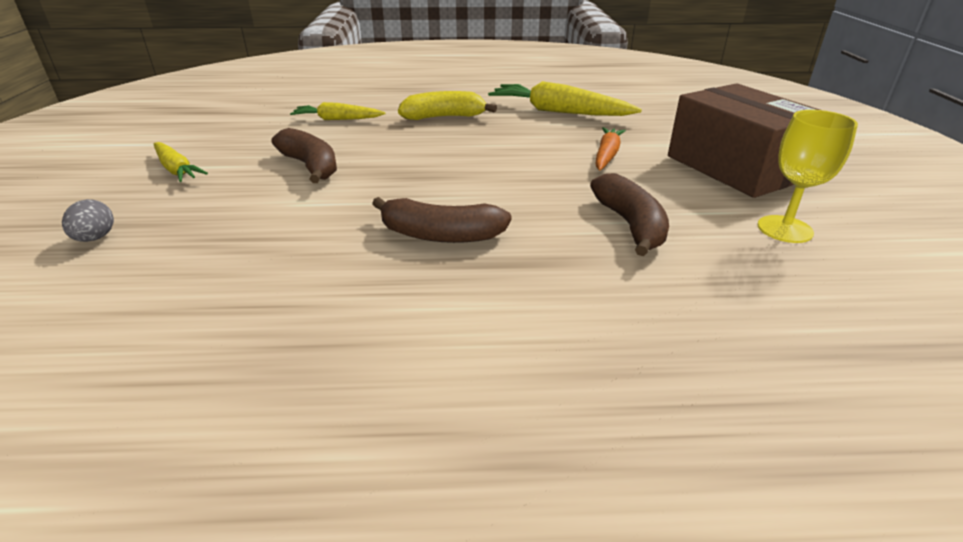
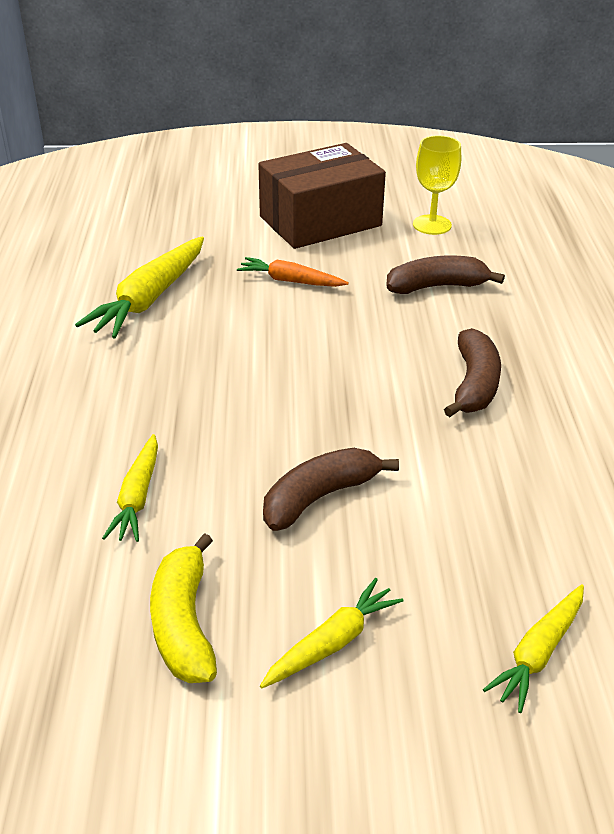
camera: 90 degrees left, 5 degrees up
(95, 238) = (538, 653): grey egg -> yellow carrot
(444, 117) = (150, 390): yellow banana -> yellow banana (184, 623)

